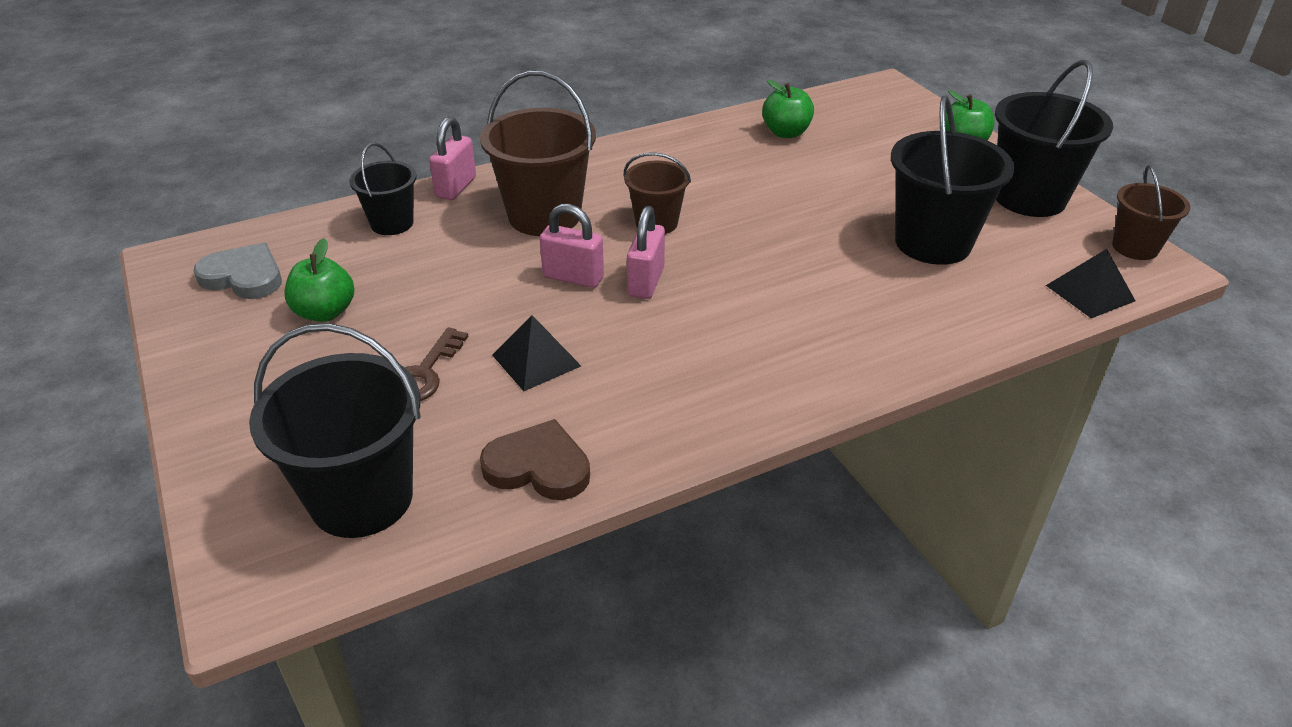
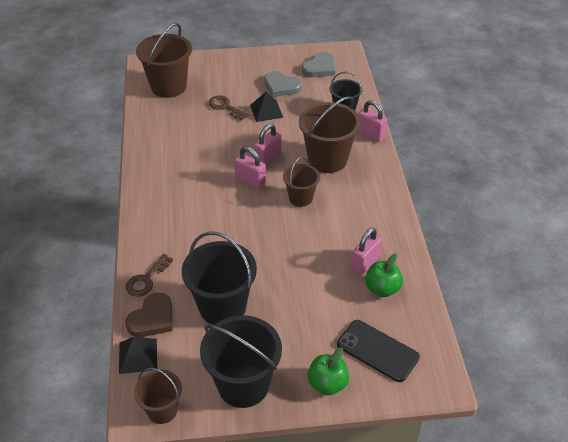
camera: 110 degrees right, 5 degrees up
(325, 312) = (281, 86): green apple -> grey heart
(361, 498) = (168, 87): black bucket -> brown bucket
(536, 360) = (214, 136): black pyramid -> black pyramid (266, 111)
(538, 466) = (155, 126): brown heart -> brown heart (152, 318)
(752, 150) = (365, 263): none -> pink padlock
(883, 123) = (377, 351): none -> black phone
(957, 331) = (146, 279): none -> brown key

